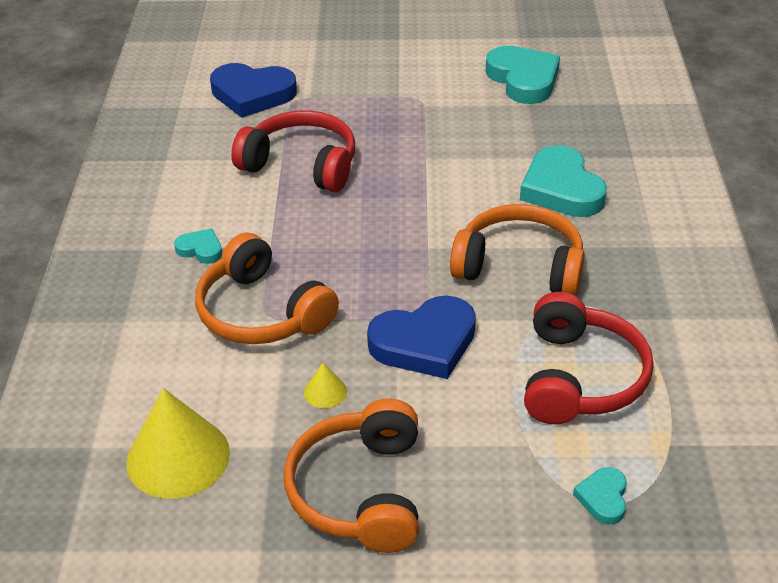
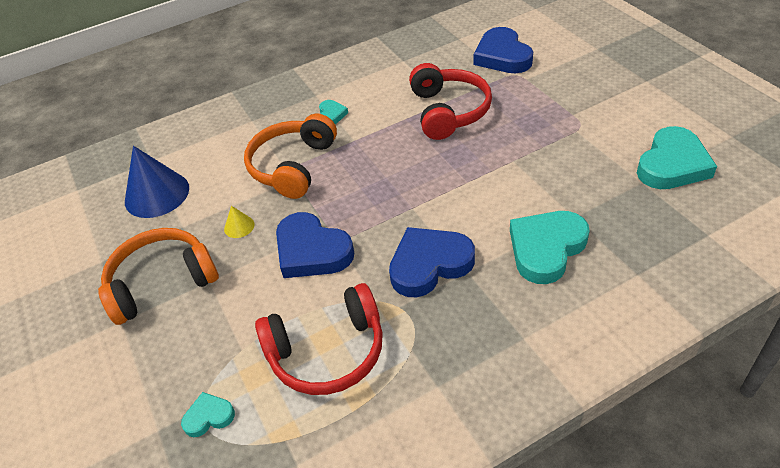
camera: 65 degrees right, 5 degrees up
(178, 457) = (157, 194): yellow cone -> blue cone
(520, 266) = (429, 264): orange headphones -> blue heart

